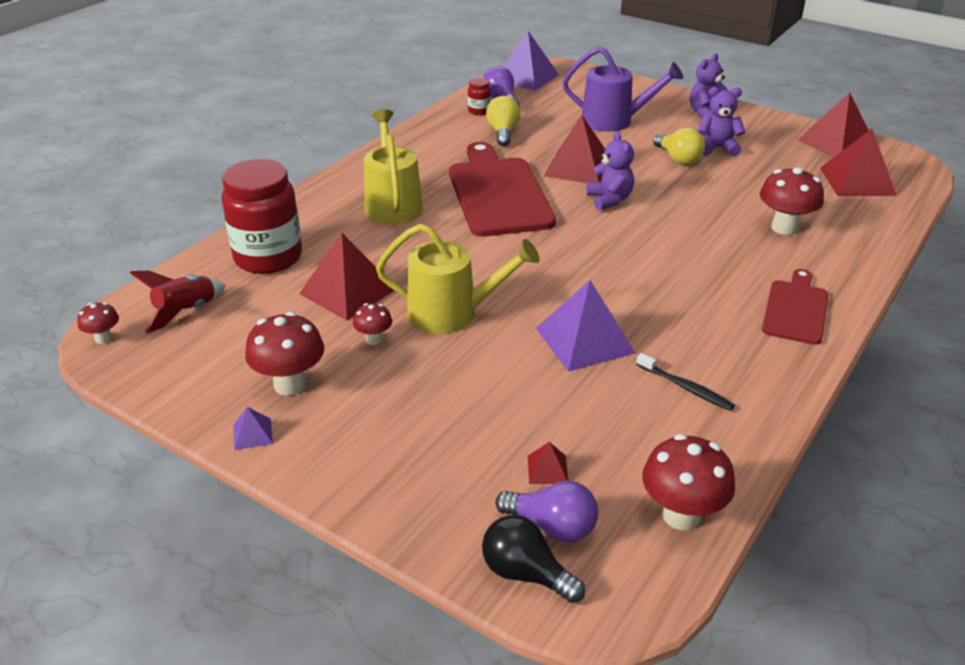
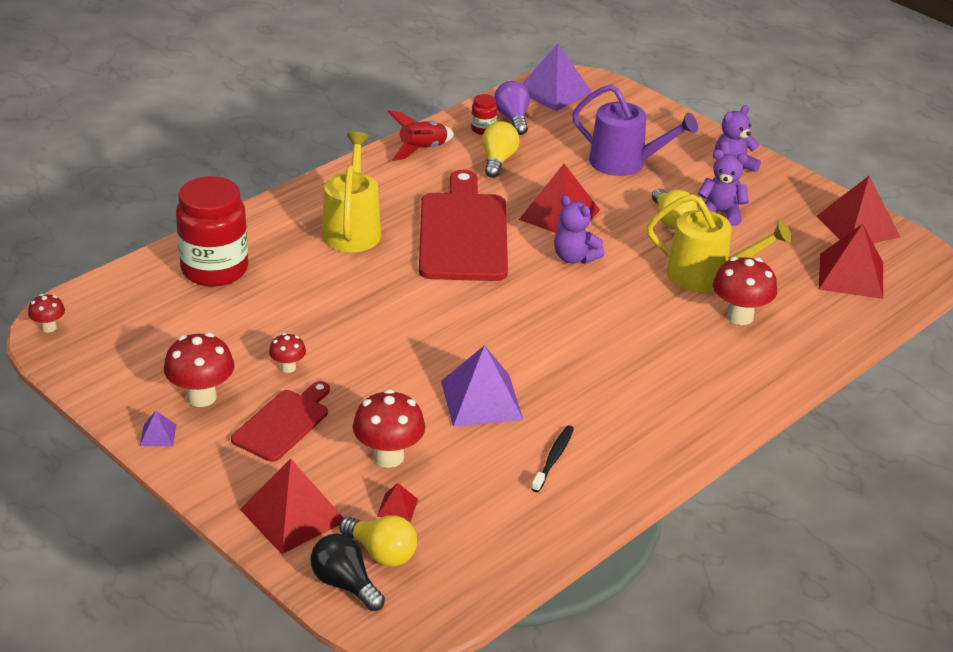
camera: 10 degrees right, 0 degrees up
(186, 312) = (126, 313): red rocket -> red rocket (422, 150)
(348, 291) = (279, 316): red pyramid -> red pyramid (293, 515)
(451, 313) = (368, 354): yellow watering can -> yellow watering can (706, 275)
(552, 526) = (381, 553): purple light bulb -> yellow light bulb
(609, 200) = (574, 258): purple teddy bear -> purple teddy bear turned 135 degrees clockwise
(681, 515) = (494, 564): red mushroom -> red mushroom (388, 457)
(685, 387) = (553, 459): black toothbrush -> black toothbrush turned 120 degrees counterclockwise
(795, 309) = (700, 403): red cutting board -> red cutting board (283, 423)

